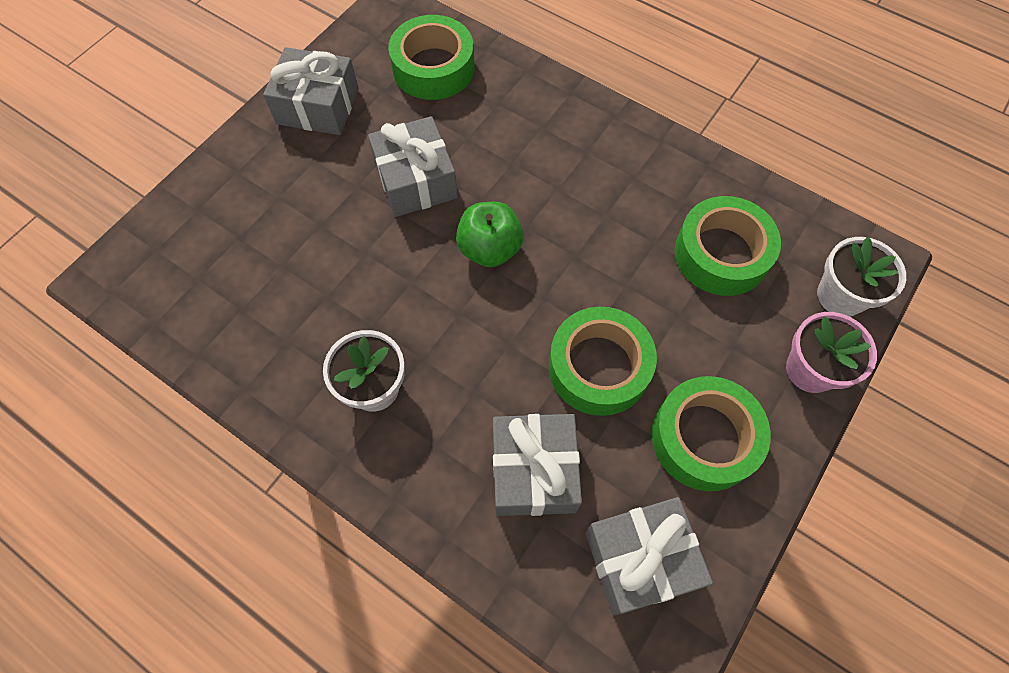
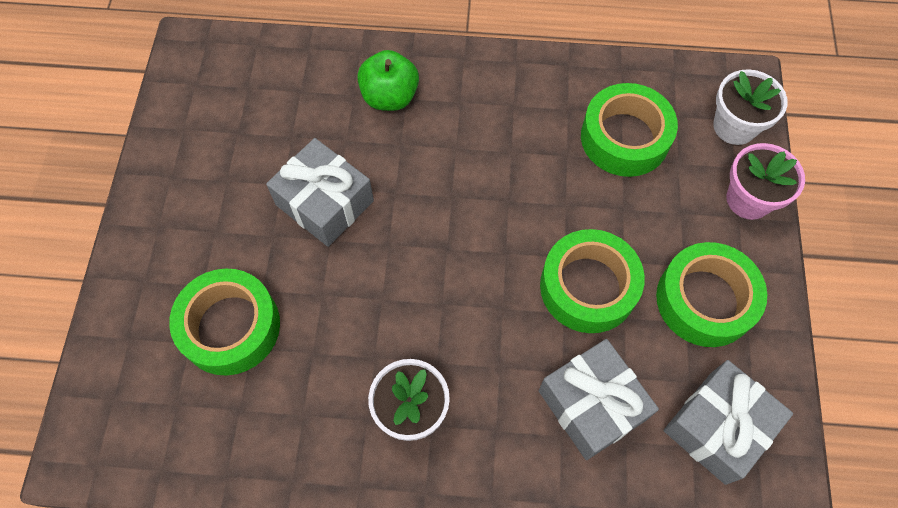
camera: 30 degrees left, 0 degrees up
(318, 106) = (183, 178): grey gift -> none
(433, 68) = (271, 88): green tape -> green tape (230, 327)
(490, 249) = (432, 232): green apple -> green apple (390, 97)

